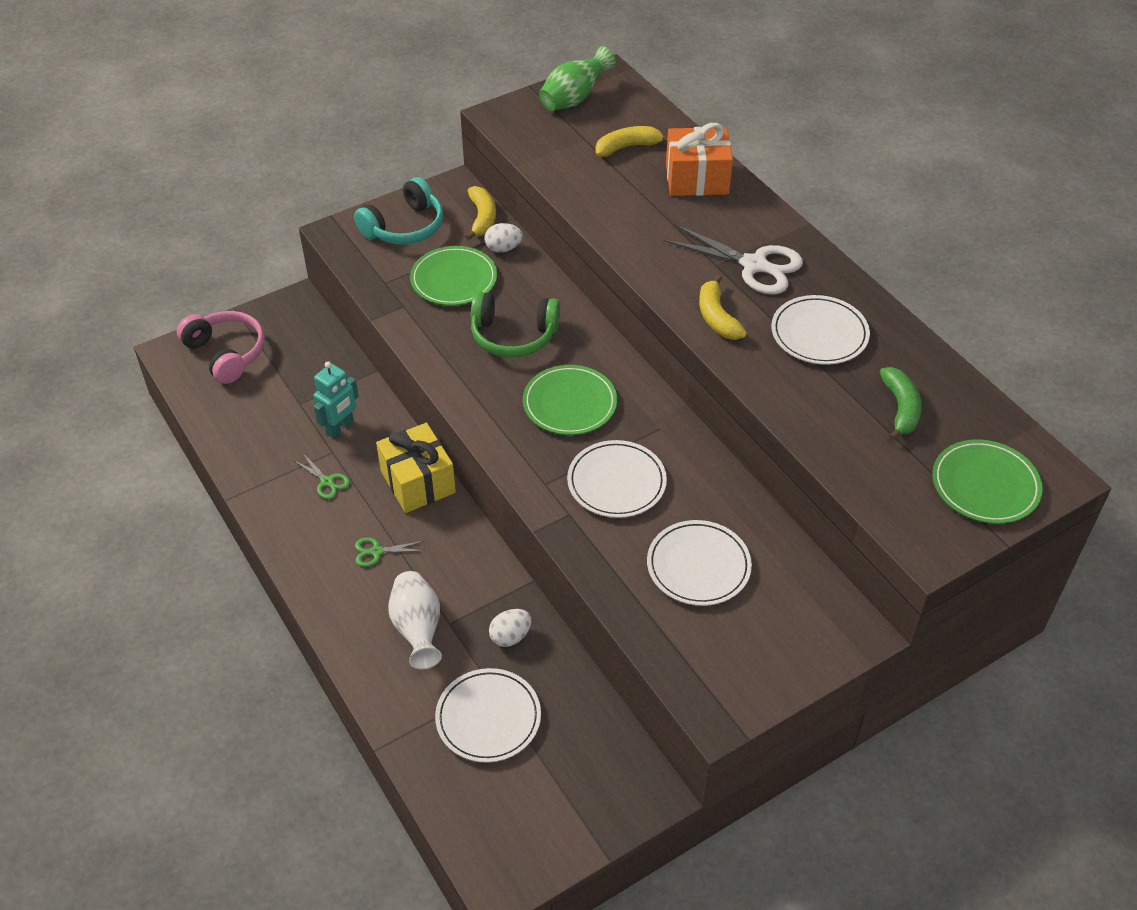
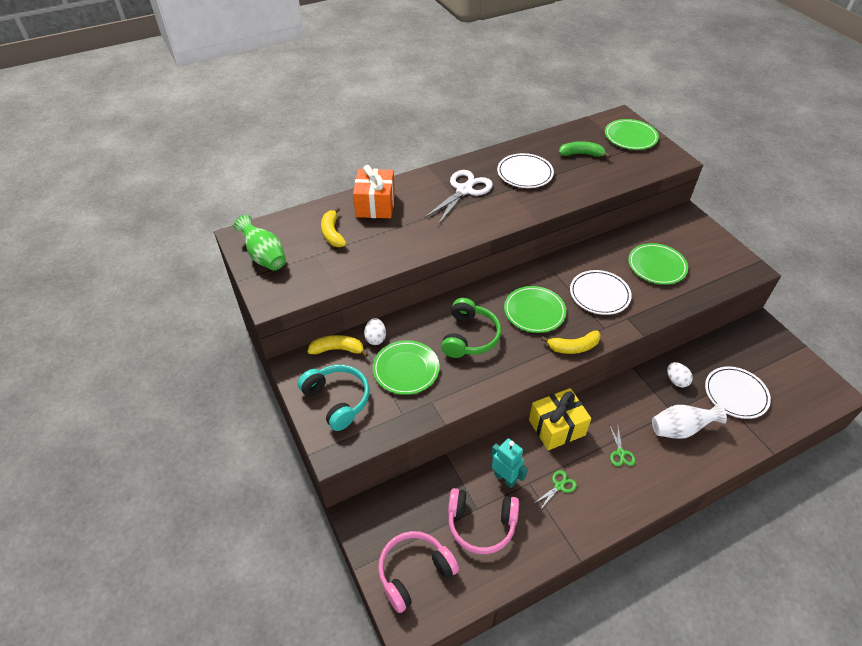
camera: 85 degrees left, 0 degrees up
(279, 407) = (481, 524): none -> pink headphones
(698, 566) = (657, 266): white plate -> green plate
(717, 317) = (510, 210): yellow banana -> yellow banana (573, 347)

